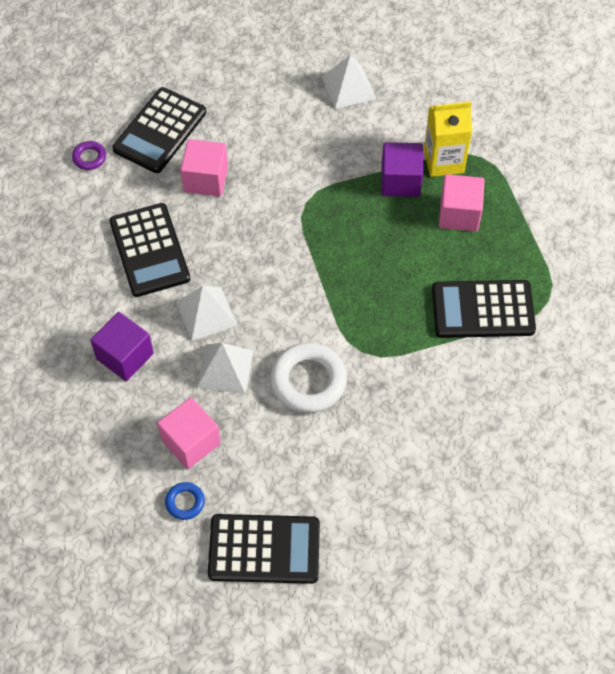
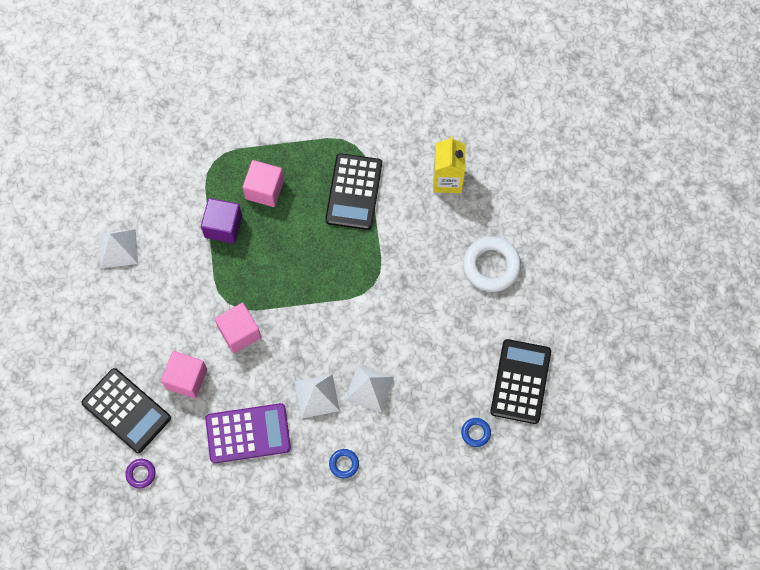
camera: 80 degrees left, 10 degrees up
(125, 356) = (344, 464): purple cube -> blue ring
(149, 250) = (248, 433): black calculator -> purple calculator
(191, 442) = (427, 422): pink cube -> pink cube (239, 332)
(308, 381) = (391, 328): white ring -> white ring (491, 266)
(443, 161) = (211, 190): yellow carton -> yellow carton (447, 179)

